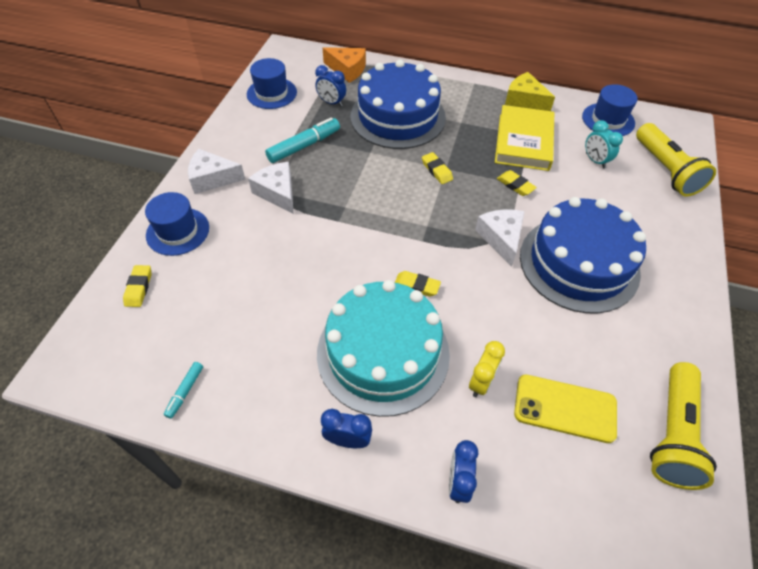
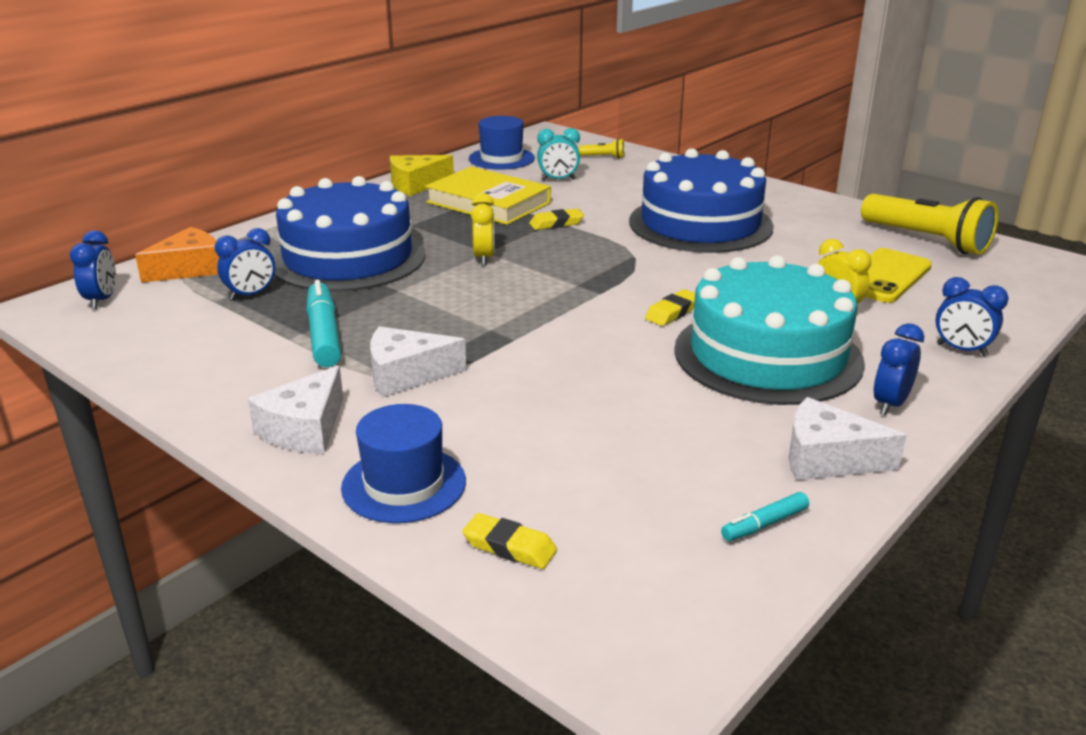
camera: 65 degrees left, 25 degrees down
(185, 391) = (764, 524): turquoise marker -> turquoise marker turned 105 degrees clockwise
(271, 93) = (152, 337): blue hat -> none
(298, 61) = (102, 300): none -> blue clock
(436, 170) = (484, 258): yellow eraser -> yellow clock
(501, 238) = (634, 250): white cheese -> white cheese (827, 458)
(665, 170) = (604, 157): yellow flashlight -> yellow flashlight, size x0.43

